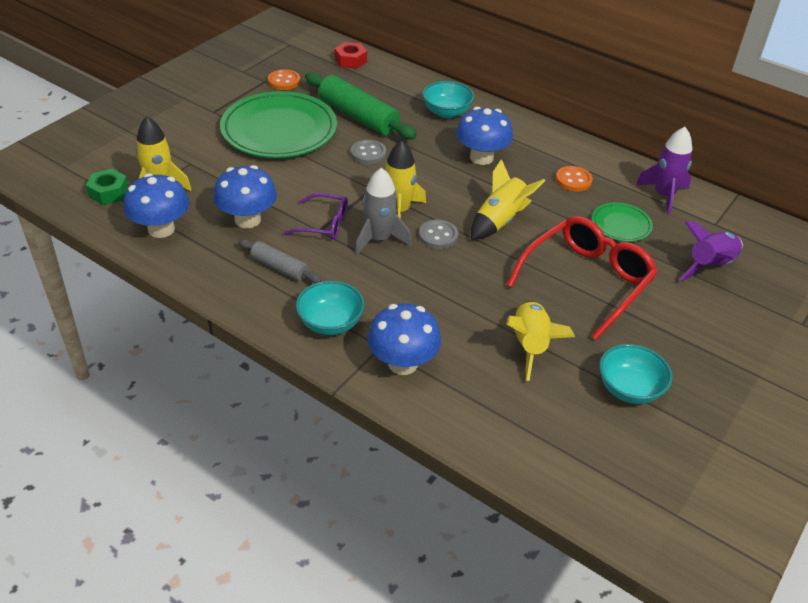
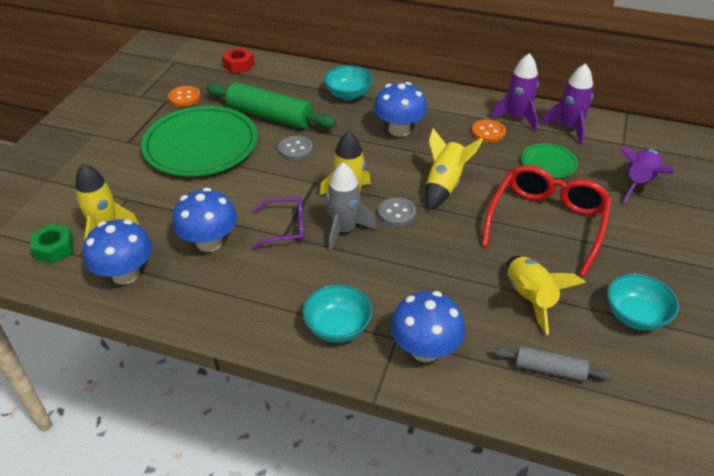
camera: 15 degrees left, 0 degrees up
(279, 267) = (262, 283): grey rolling pin -> grey rolling pin (549, 369)
(612, 172) = (517, 118): none -> purple rocket

